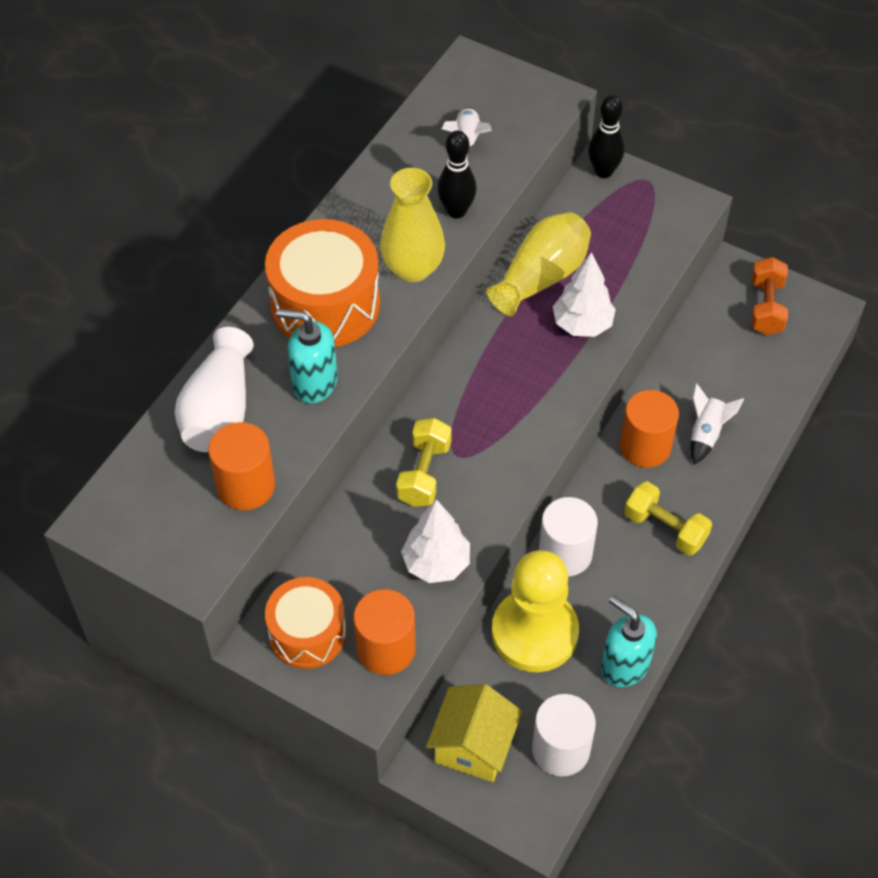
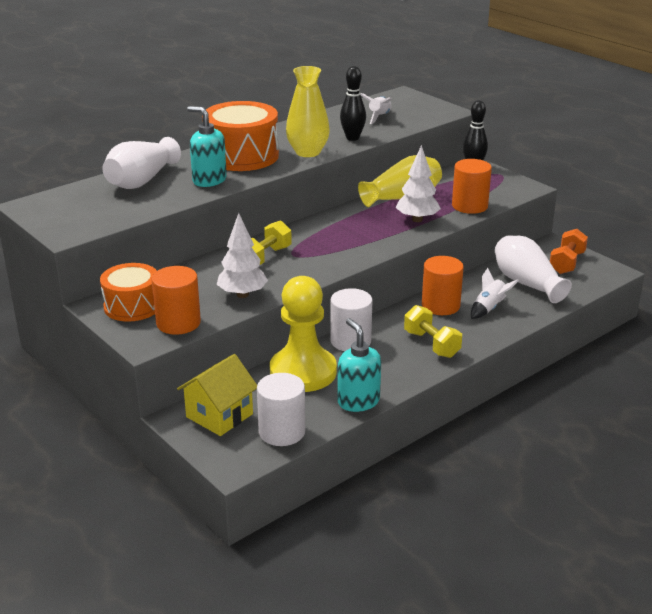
camera: 20 degrees right, 25 degrees down
(246, 486) = (131, 208): orange cylinder -> orange cylinder (469, 206)
(732, 367) = (527, 283): none -> white vase

